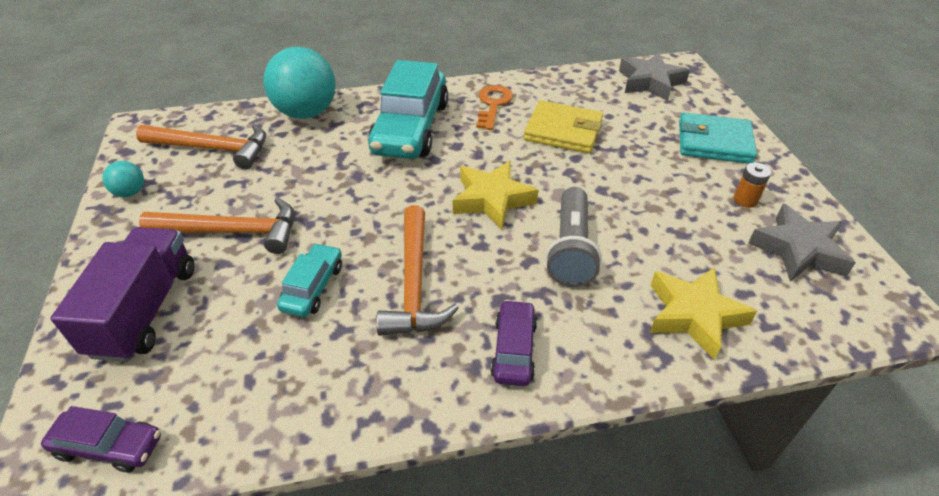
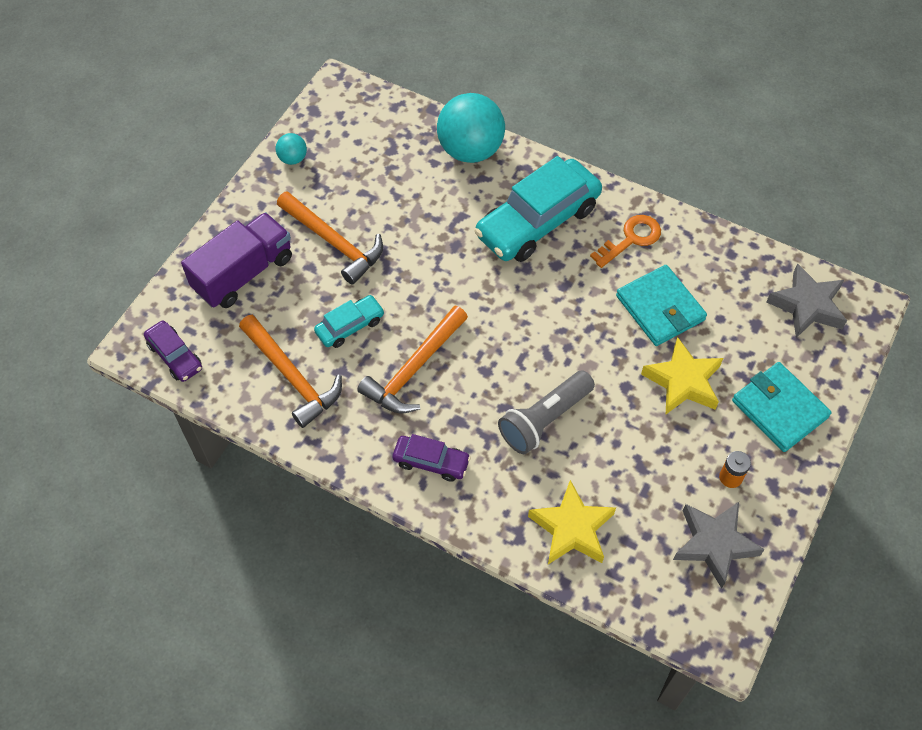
camera: 40 degrees right, 15 degrees up
(213, 149) = (374, 147): orange hammer -> orange hammer (292, 376)
(492, 199) = (532, 337): yellow star -> yellow star (683, 381)
(514, 349) = (431, 462): purple car -> purple car turned 60 degrees clockwise
(563, 131) = (660, 308): yellow wallet -> turquoise wallet

